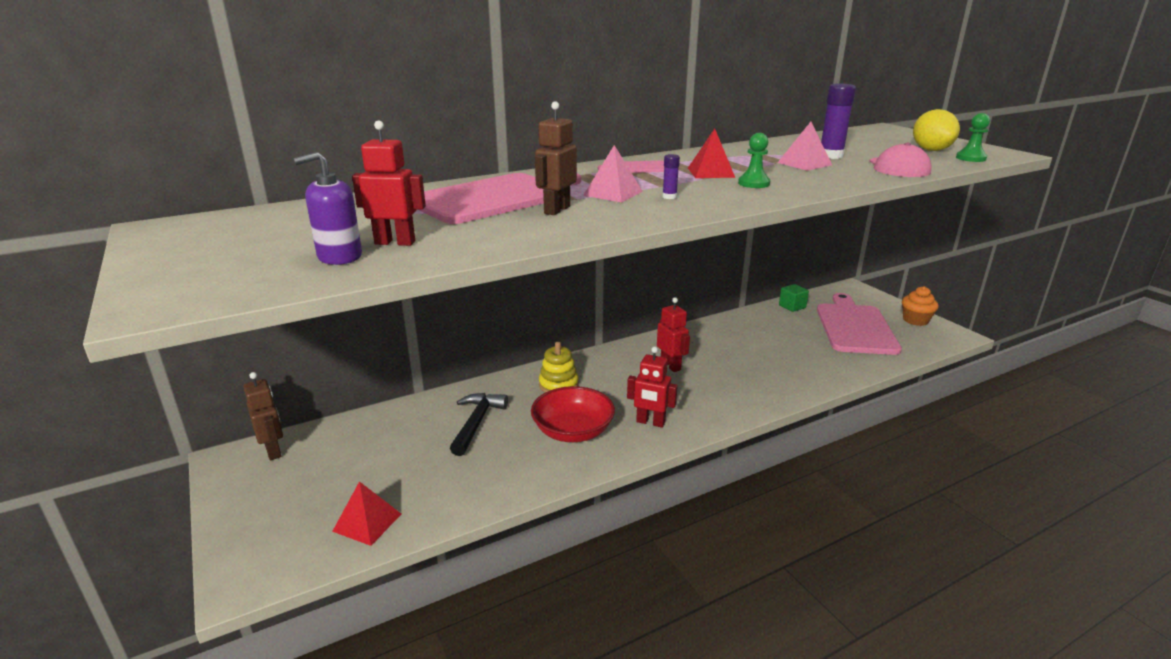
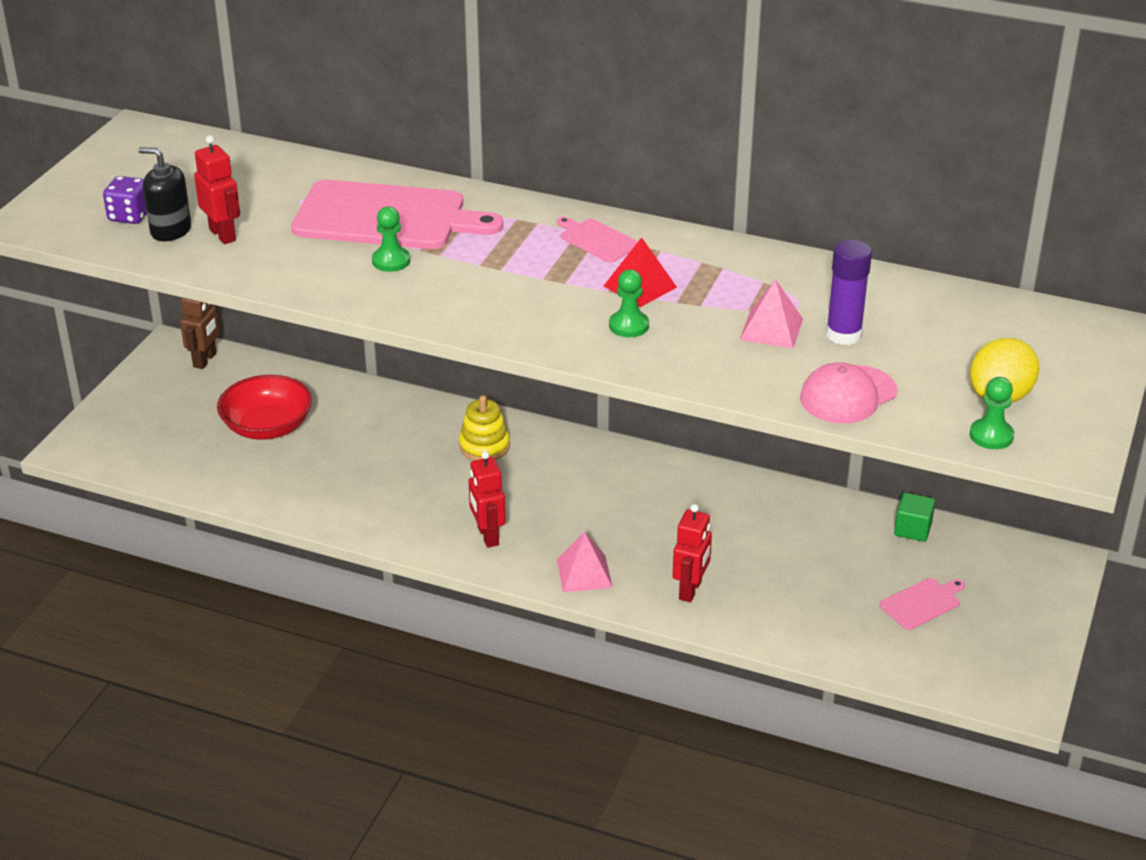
camera: 50 degrees right, 10 degrees up
(274, 264) = (130, 216): none -> purple dice
(339, 256) = (171, 230): purple soap dispenser -> black soap dispenser
(367, 522) = (180, 461): red pyramid -> none
(476, 423) = (362, 436): black hammer -> none
(556, 210) = (391, 261): brown robot -> green pawn
(573, 431) = (416, 497): red bowl -> red bowl (267, 426)
(613, 193) = (481, 265): pink pyramid -> pink pyramid (584, 573)
(669, 197) = (510, 298): purple glue stick -> none
(670, 366) = (618, 499): red robot -> red robot (690, 590)
(854, 327) = (922, 603): pink cutting board -> pink cutting board, size x0.45
(915, 320) = (1025, 652): orange cupcake -> none

